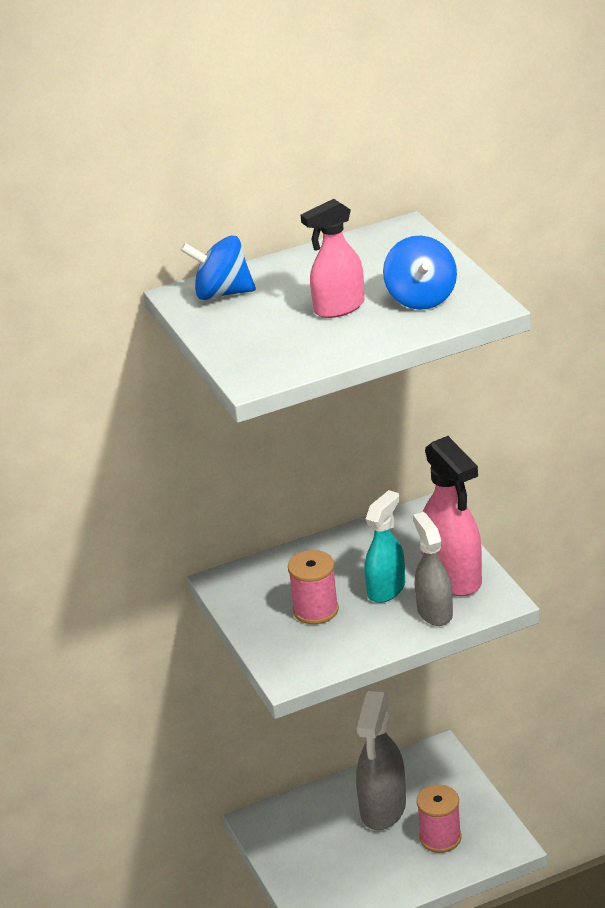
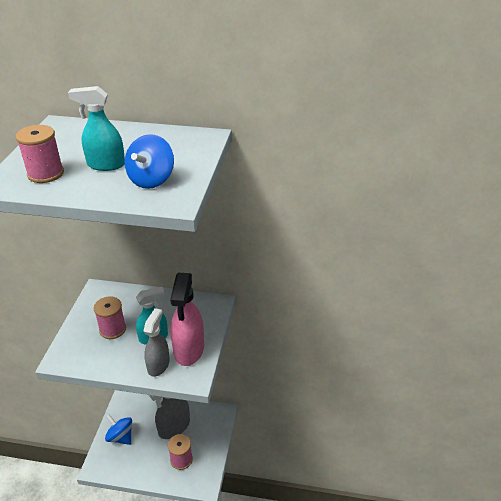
camera: 30 degrees right, 5 degrees up
(222, 293) = (73, 131): blue spinning top -> blue spinning top (120, 437)
(284, 346) = (45, 174): none -> pink spool
(338, 308) = (106, 165): pink spray bottle -> turquoise spray bottle

